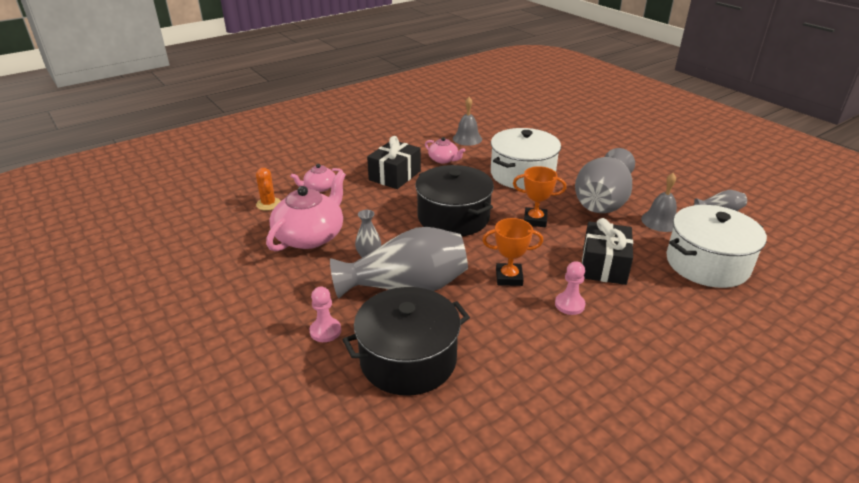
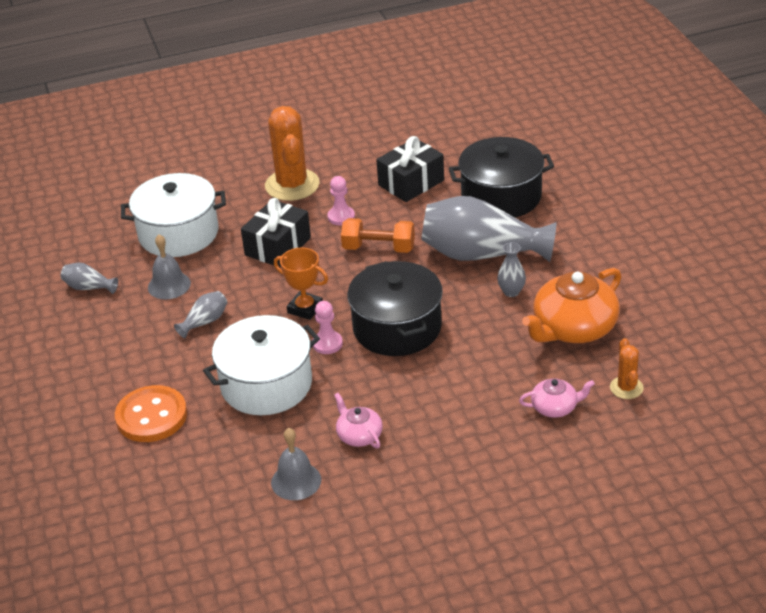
camera: 160 degrees left, 5 degrees up
(310, 236) = (573, 328): pink teapot -> orange teapot
(325, 331) = (566, 226): pink pawn -> pink pawn (327, 344)
(395, 175) = (443, 413): black gift -> black gift (411, 183)
(509, 277) = (378, 248): orange trophy -> orange dumbbell
(578, 152) = (151, 416): none -> orange button
(602, 201) = (205, 322): grey vase -> grey vase, size x0.42
(655, 335) = (292, 185): none -> orange cactus

